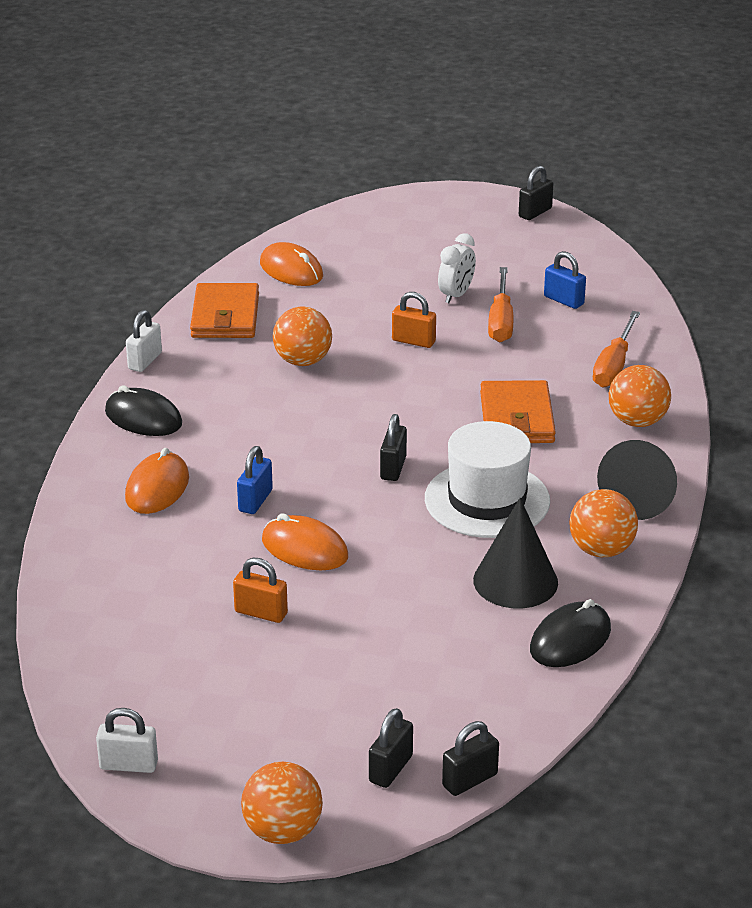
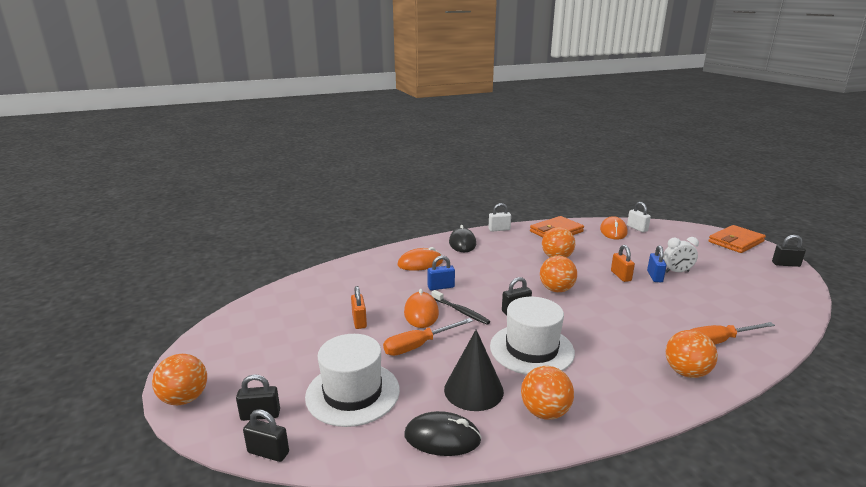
camera: 55 degrees right, 10 degrees down
(128, 765) = (216, 332): white padlock -> white padlock (637, 228)
(341, 513) = (461, 311): none -> black toothbrush
(383, 409) = (556, 289): none -> orange ball
(424, 677) = (353, 393): none -> white hat
(500, 321) = (683, 291): orange screwdriver -> orange screwdriver (419, 345)
(517, 418) = (615, 329): orange wallet -> orange wallet (736, 242)
(563, 300) = (738, 301): blue padlock -> blue padlock (654, 276)
(641, 497) = (618, 406): black cone -> none

